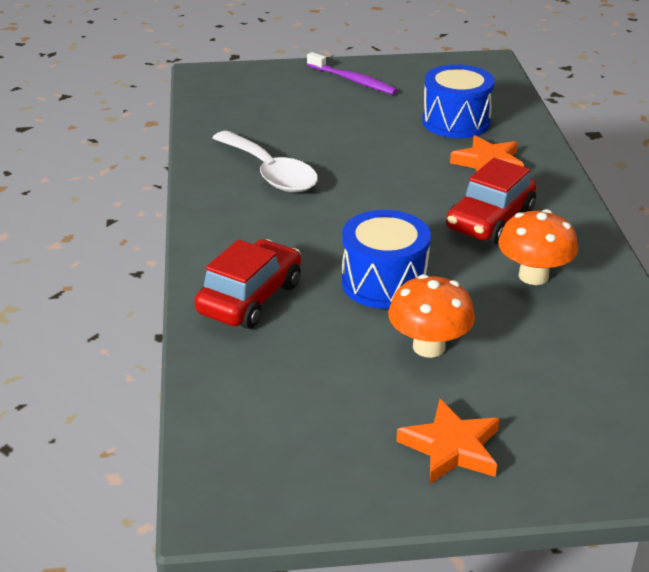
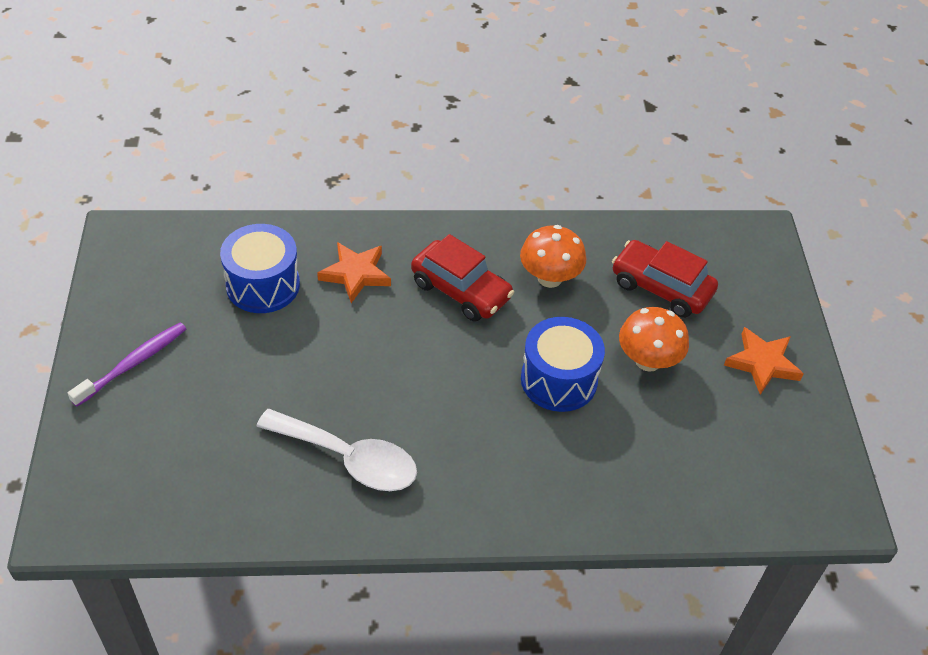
camera: 90 degrees left, 15 degrees up
(250, 298) = (583, 484): red car -> red car (661, 288)
(270, 173) = (349, 459): white spoon -> white spoon turned 60 degrees clockwise

